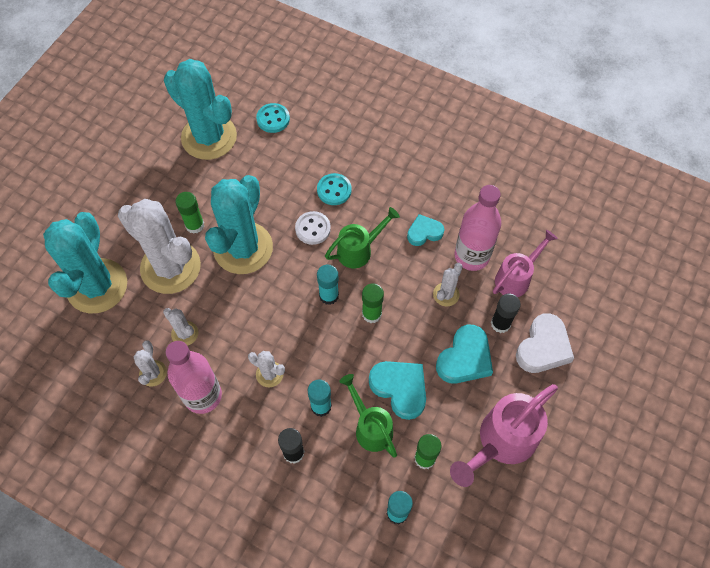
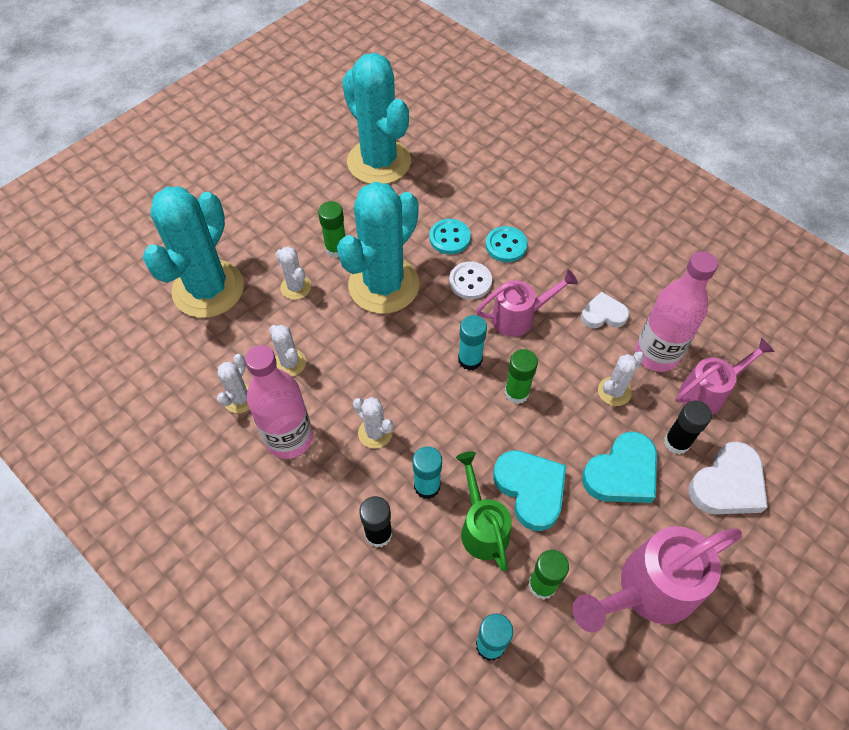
camera: 15 degrees right, 5 degrees down
(170, 267) = (296, 287): white cactus -> white cactus, size x0.43
(273, 119) = (455, 157): turquoise button -> turquoise button (449, 238)
(359, 250) = (519, 317): green watering can -> pink watering can
(424, 232) = (603, 314): turquoise heart -> white heart

